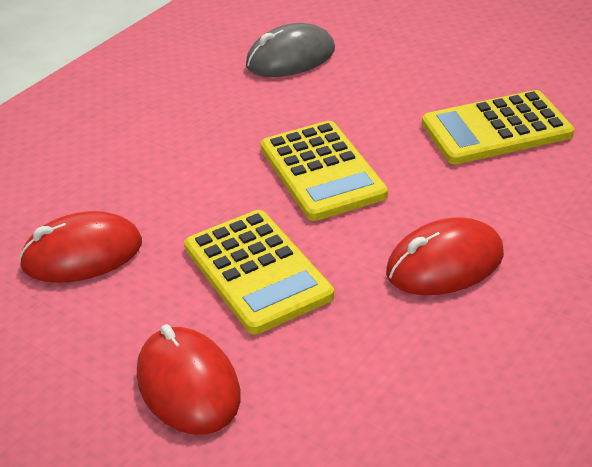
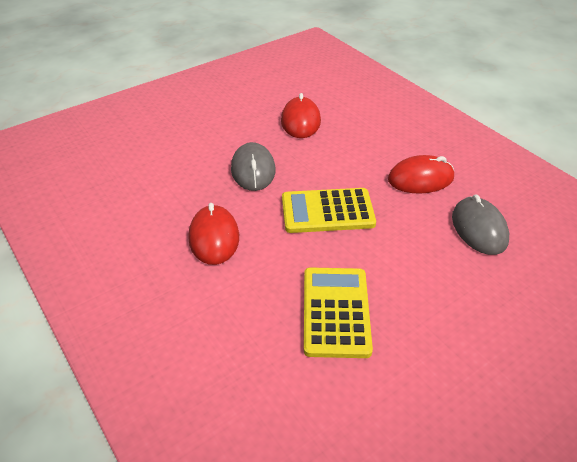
camera: 105 degrees right, 5 degrees up
(188, 385) = (194, 139): red mouse -> red mouse (420, 178)
(257, 272) = (253, 170): yellow calculator -> grey mouse

